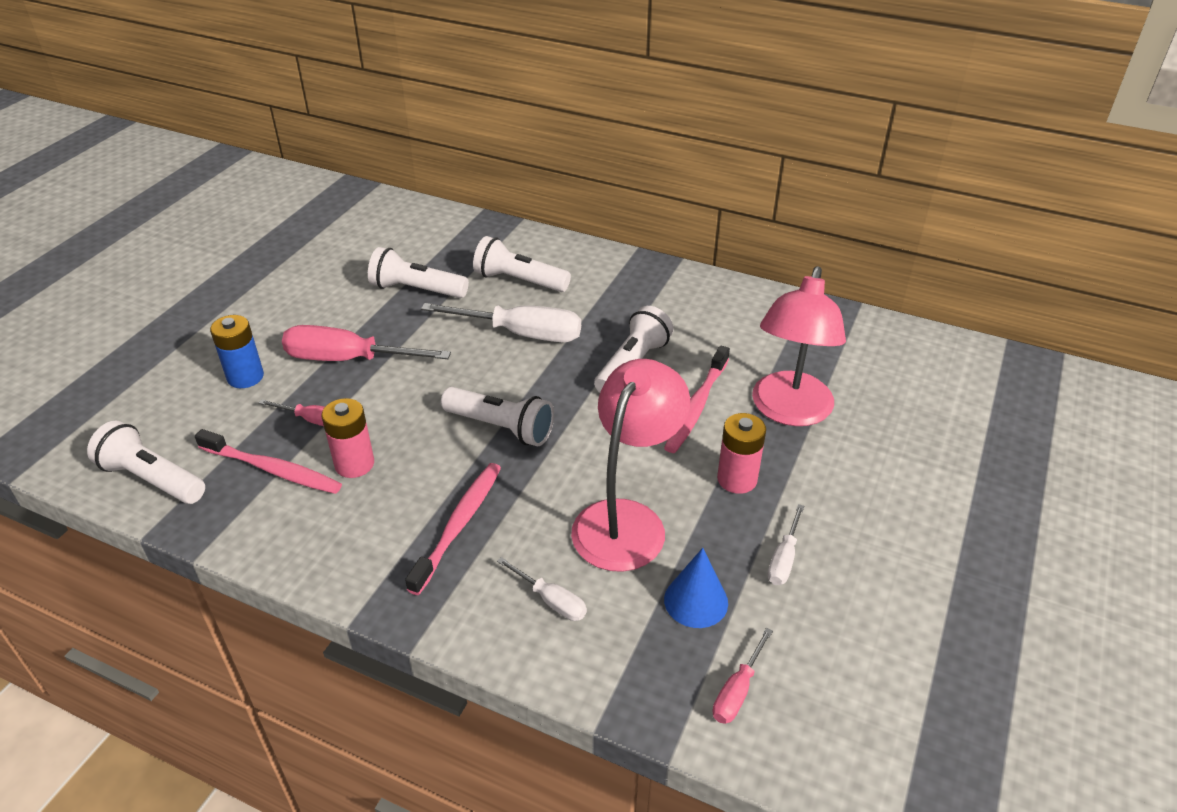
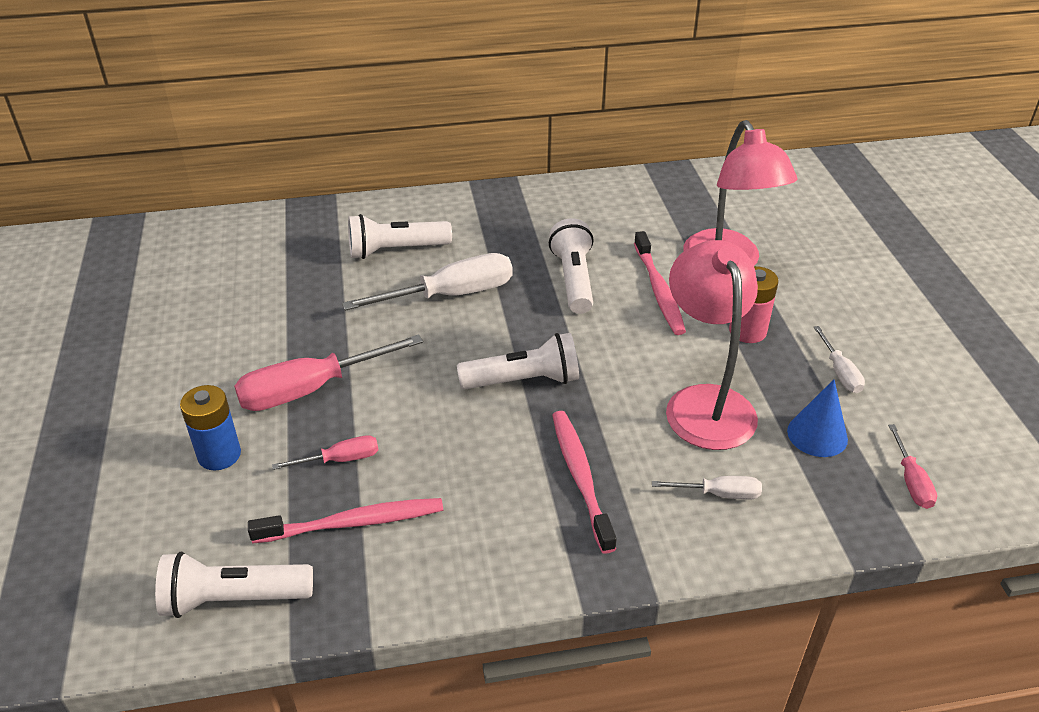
camera: 35 degrees left, 0 degrees up
(354, 464) = (428, 477): pink battery -> none
(416, 290) = (305, 297): white flashlight -> none

